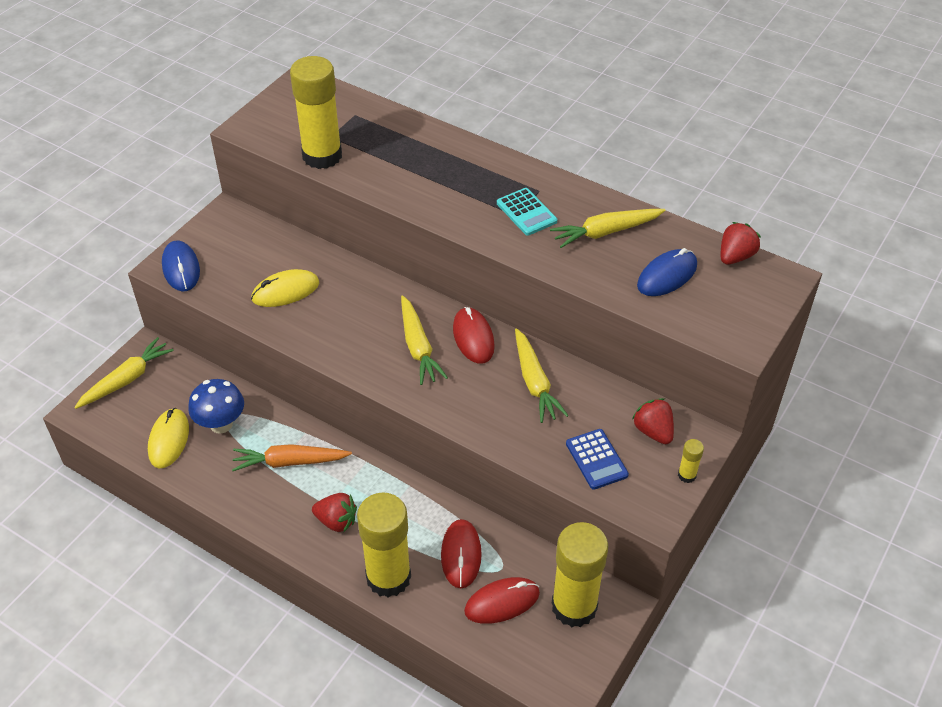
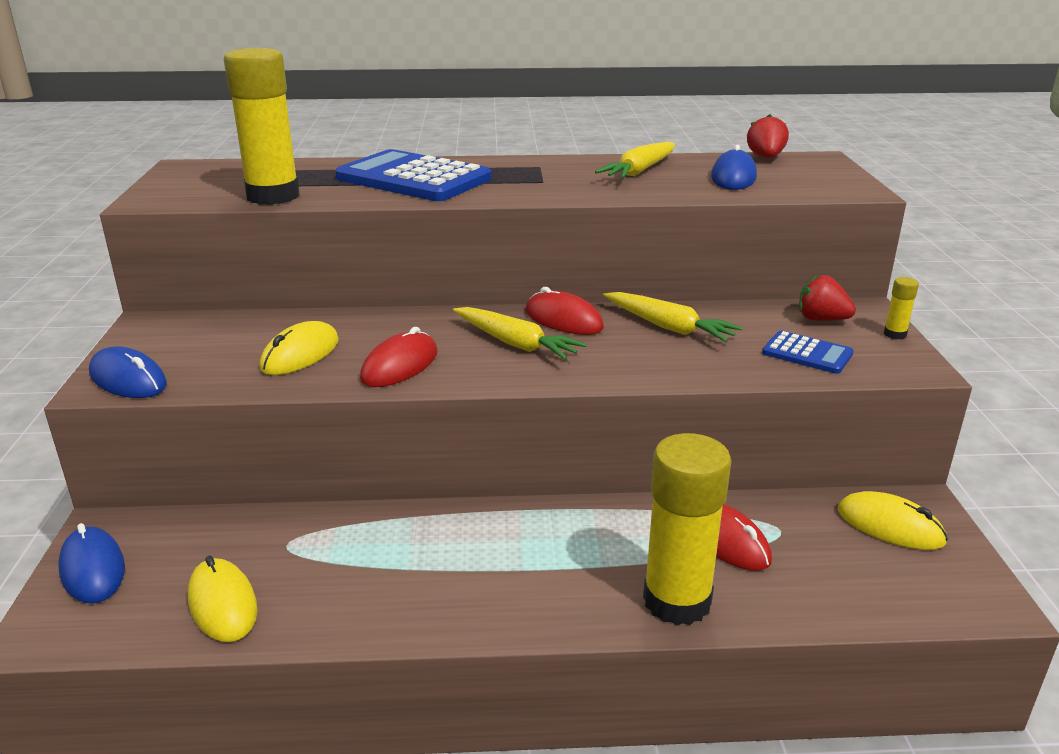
camera: 35 degrees left, 20 degrees down
(127, 379) = (93, 569): yellow carrot -> blue mouse
(221, 424) = (288, 555): blue mushroom -> none
(289, 462) = (424, 551): orange carrot -> none
(336, 521) = (549, 579): red strawberry -> none
(432, 170) = (413, 179): none -> blue calculator
(502, 602) = (822, 559): red mouse -> red mouse (400, 366)
(526, 212) = (549, 178): turquoise calculator -> none
(574, 606) = (890, 526): yellow glue stick -> yellow mouse

